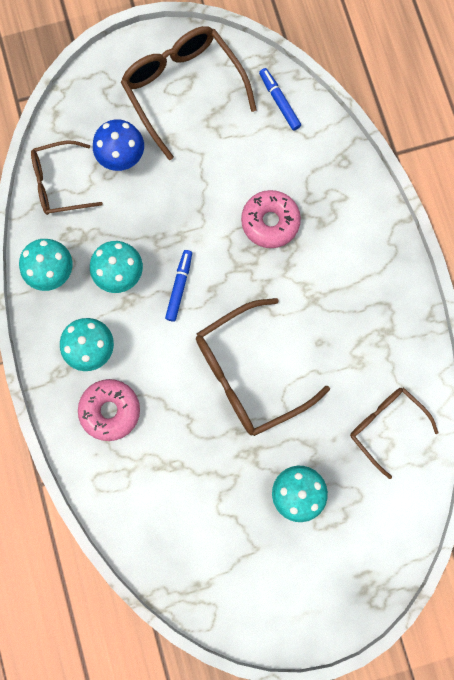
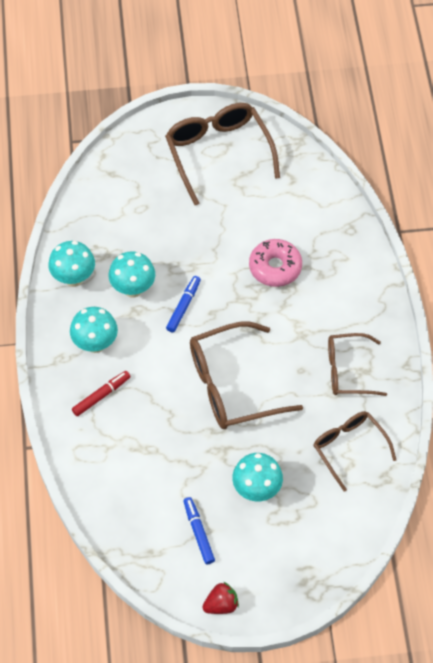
camera: 10 degrees right, 20 degrees down
(59, 183) = (94, 209): brown glasses -> brown glasses (347, 370)
(110, 410) = (101, 395): pink donut -> red marker
(122, 158) = (154, 198): blue mushroom -> none
(279, 102) = (301, 175): blue marker -> blue marker (198, 532)
(283, 632) = (221, 604): none -> red strawberry

